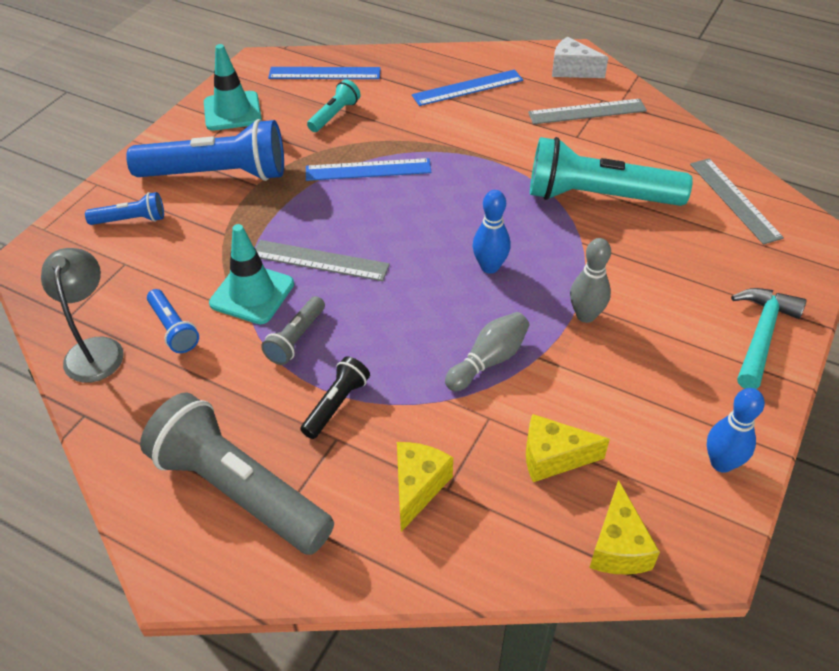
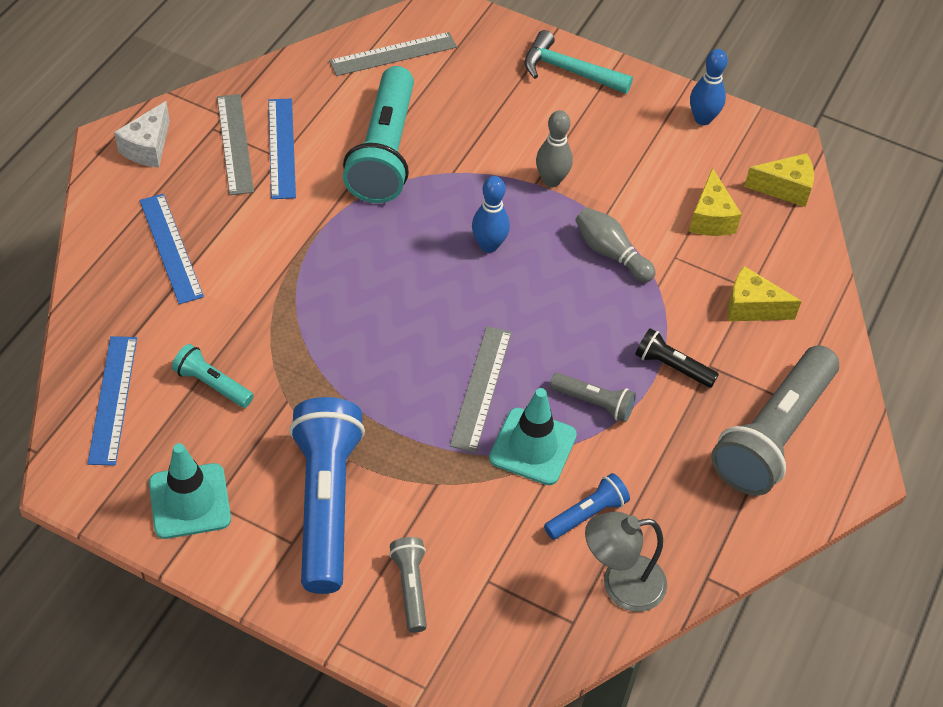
camera: 95 degrees left, 5 degrees up
(130, 220) = (410, 588): blue flashlight -> grey flashlight
(368, 170) = (327, 347): blue ruler -> blue ruler (281, 148)

